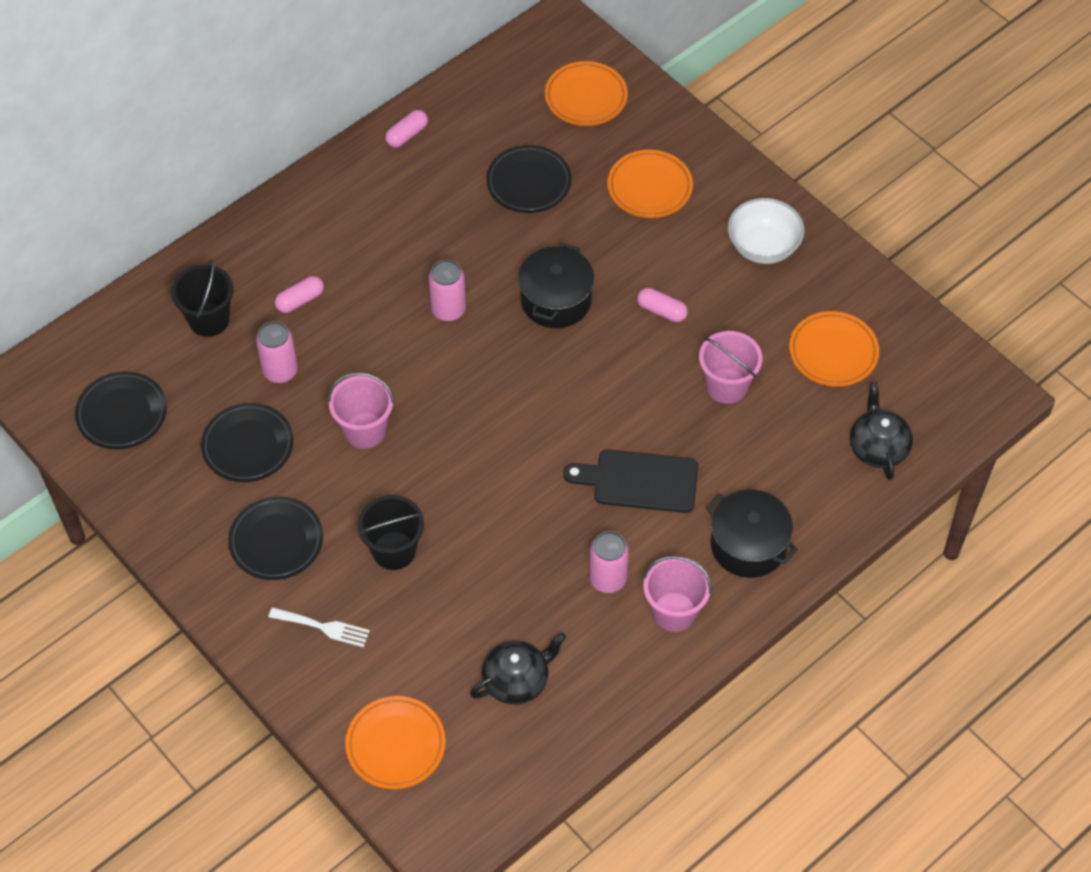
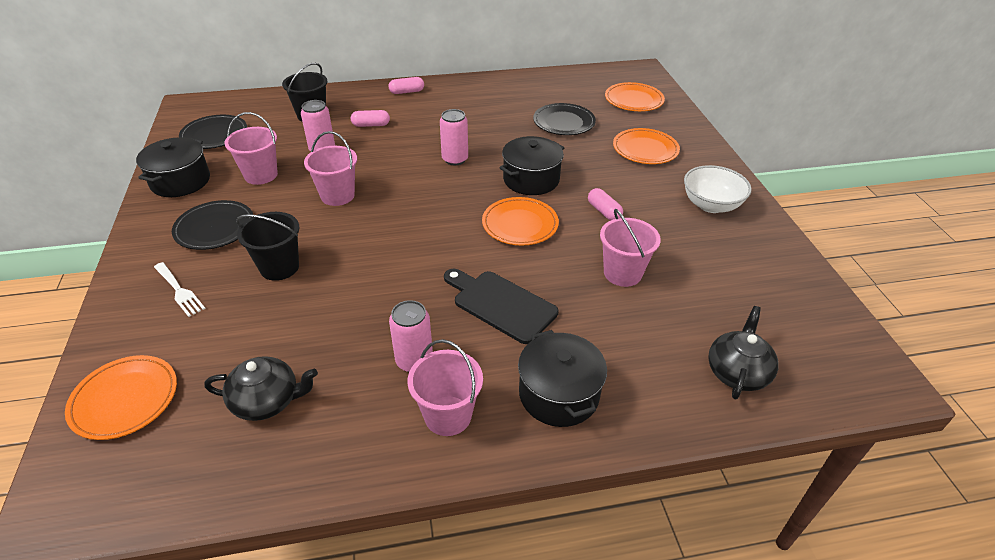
camera: 30 degrees right, 15 degrees down
(164, 501) = (180, 181): none -> black pot
(248, 445) = (261, 175): black plate -> pink bucket
(407, 135) = (508, 83): pink capsule -> pink capsule (407, 92)
(833, 352) = (732, 287): orange plate -> orange plate (520, 224)

